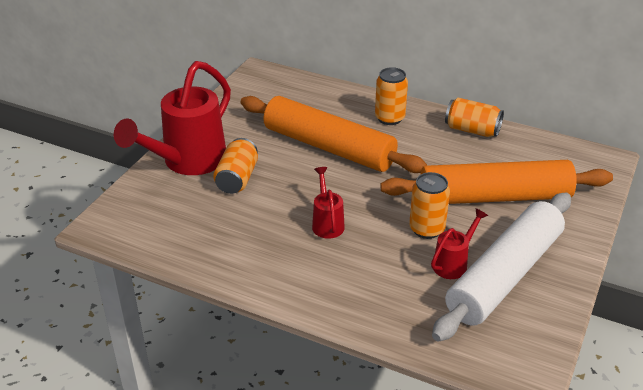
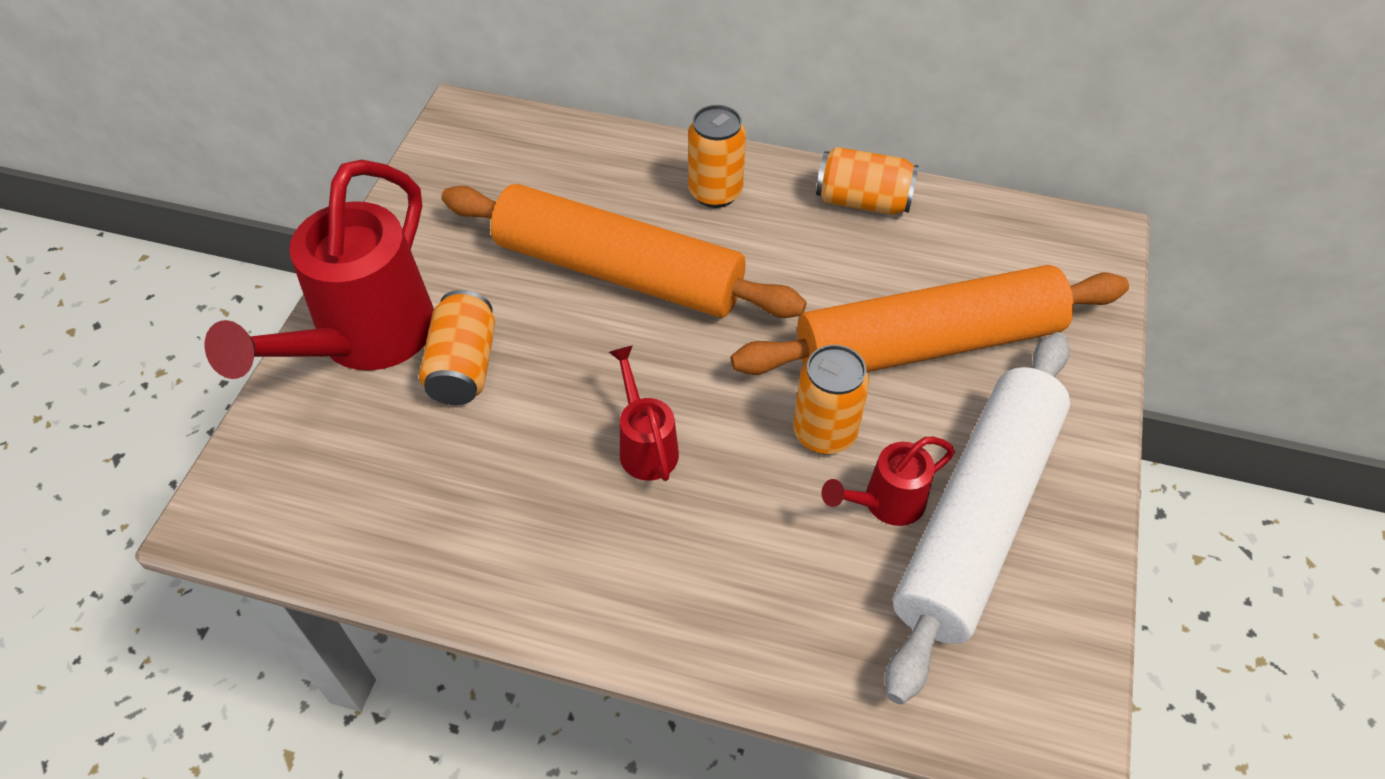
camera: 10 degrees left, 15 degrees up
(453, 263) = (885, 503): red watering can -> red watering can turned 150 degrees counterclockwise

